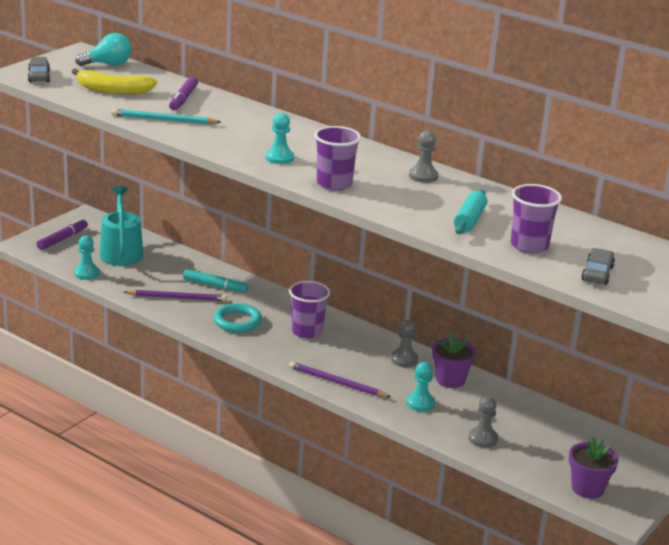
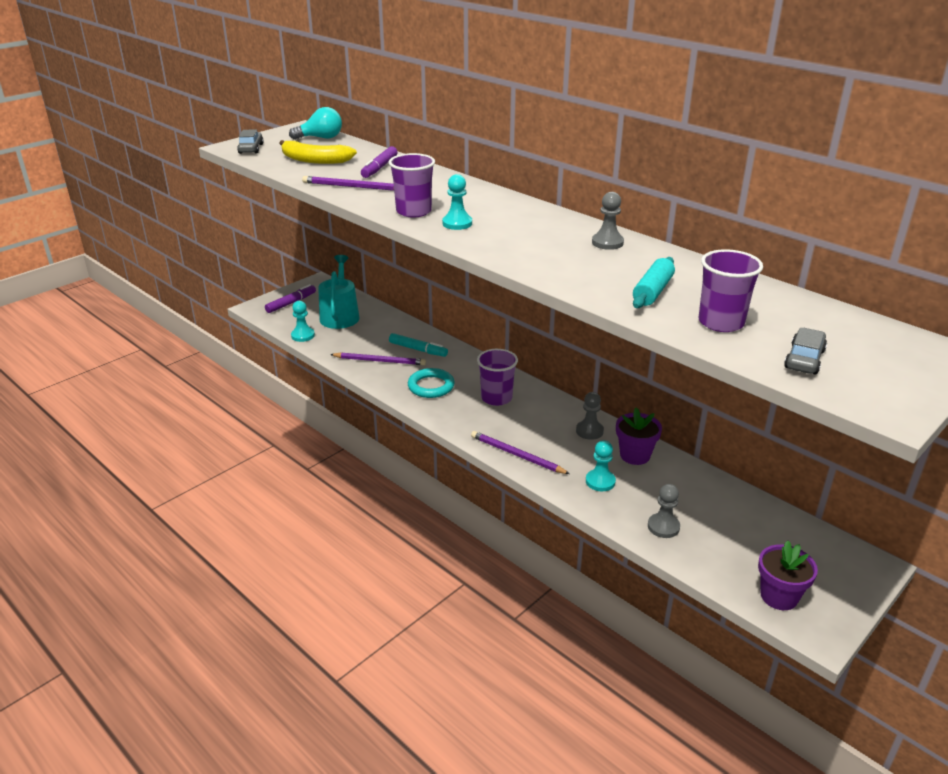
camera: 10 degrees right, 5 degrees up
(163, 120) = (352, 187): turquoise pencil -> purple pencil
(334, 183) = (508, 250): purple cup -> purple cup (413, 211)

